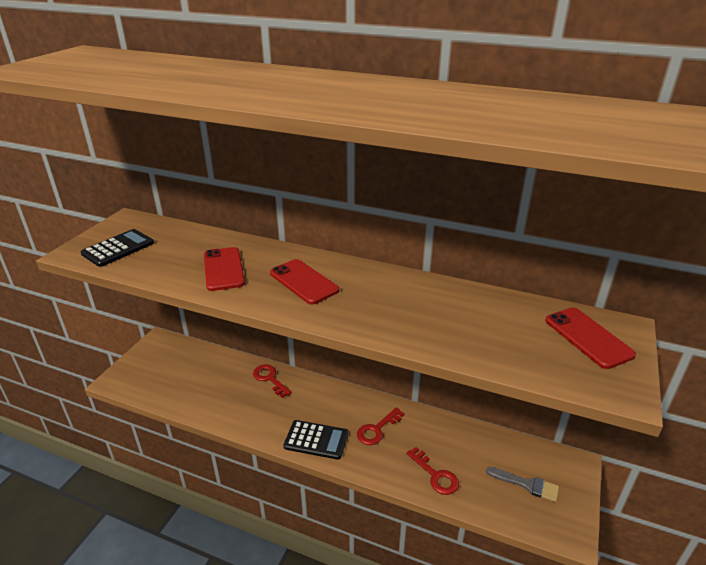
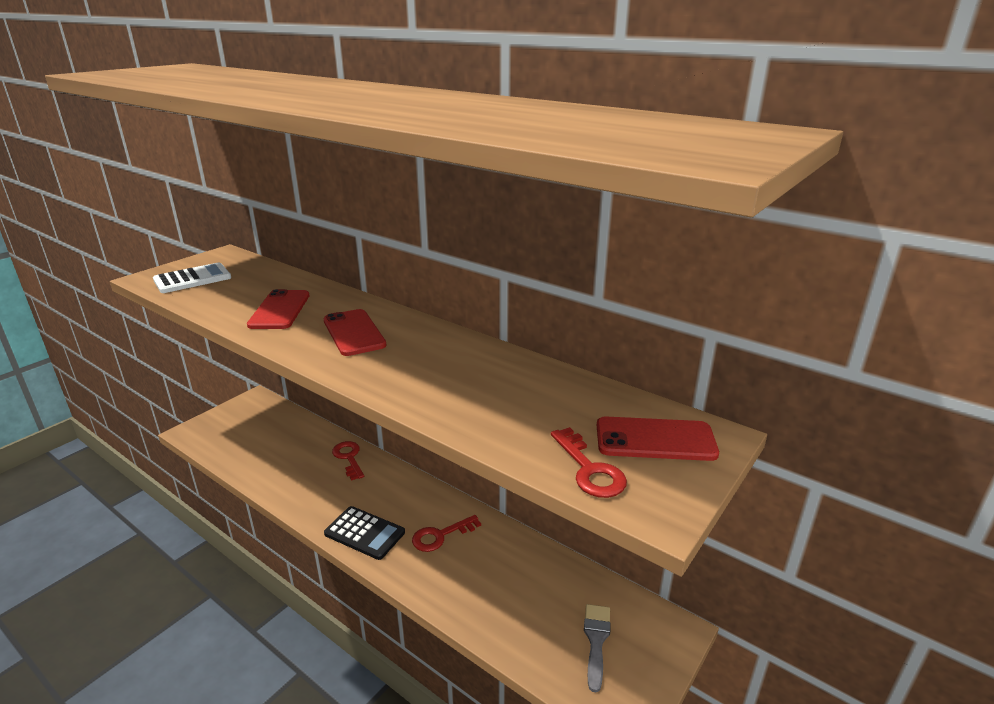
camera: 15 degrees right, 5 degrees down
(118, 248) = (192, 279): black calculator -> white calculator
(435, 475) = (484, 603): red key -> red key (590, 469)
(527, 484) = (596, 640): grey brush -> grey brush turned 120 degrees counterclockwise
(588, 337) = (655, 440): red phone -> red phone turned 75 degrees counterclockwise

